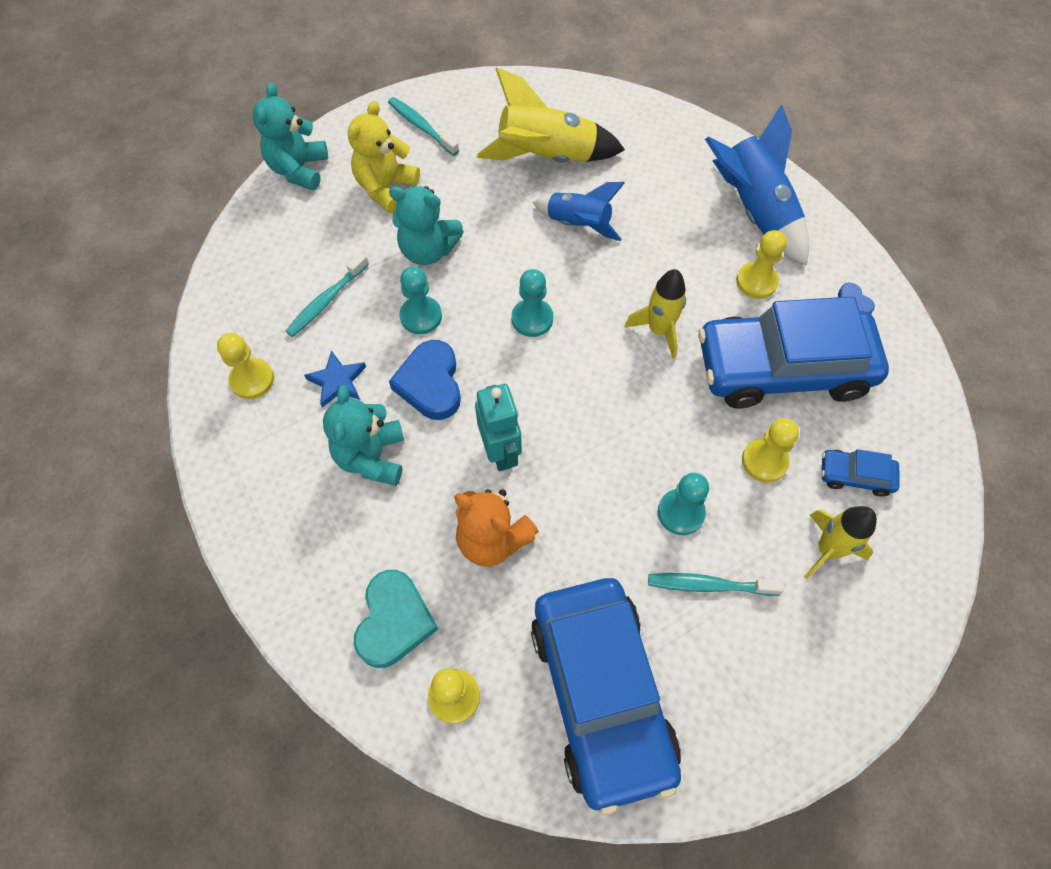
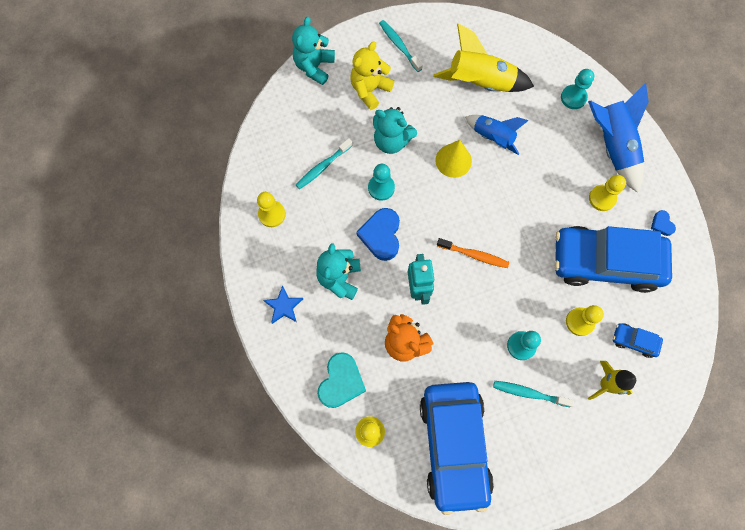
camera: 10 degrees right, 10 degrees up
(337, 381) = (324, 224): blue star -> blue star (284, 306)
(525, 263) = (453, 160): none -> yellow cone
(532, 319) = (451, 201): turquoise pawn -> turquoise pawn (573, 97)
(581, 390) = (474, 255): none -> orange toothbrush
(659, 330) = (531, 222): yellow rocket -> none

